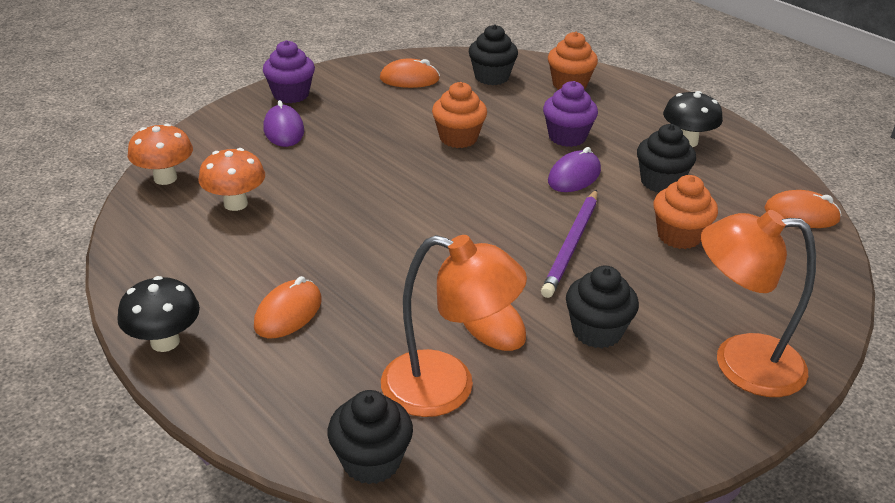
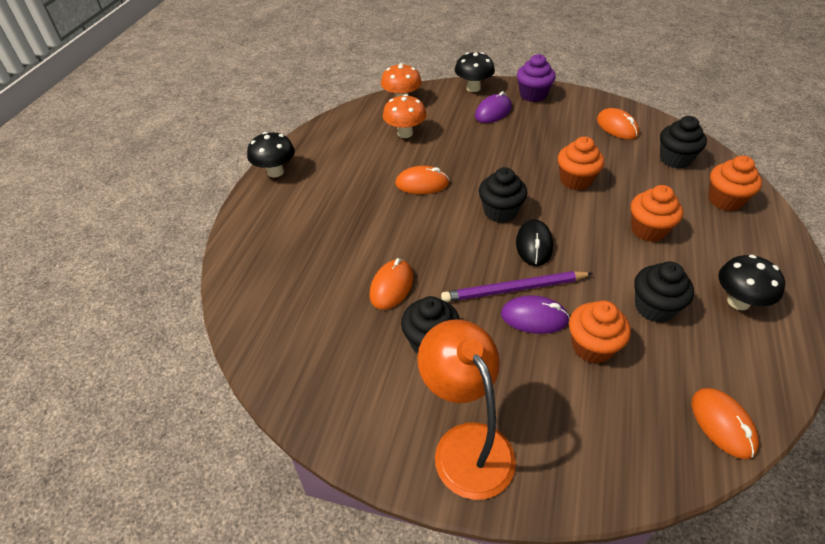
camera: 60 degrees right, 10 degrees up
(220, 121) = (473, 88): none -> black mushroom
(288, 313) = (331, 200): orange mouse -> orange mouse (422, 184)
(371, 461) = (239, 289): black cupcake -> black cupcake (500, 212)
(447, 388) = (318, 292): orange lamp -> none
(523, 205) = (534, 245): none -> black mouse
(567, 137) = (648, 230): purple cupcake -> orange cupcake
(574, 176) = (601, 255): purple mouse -> purple mouse (534, 317)

